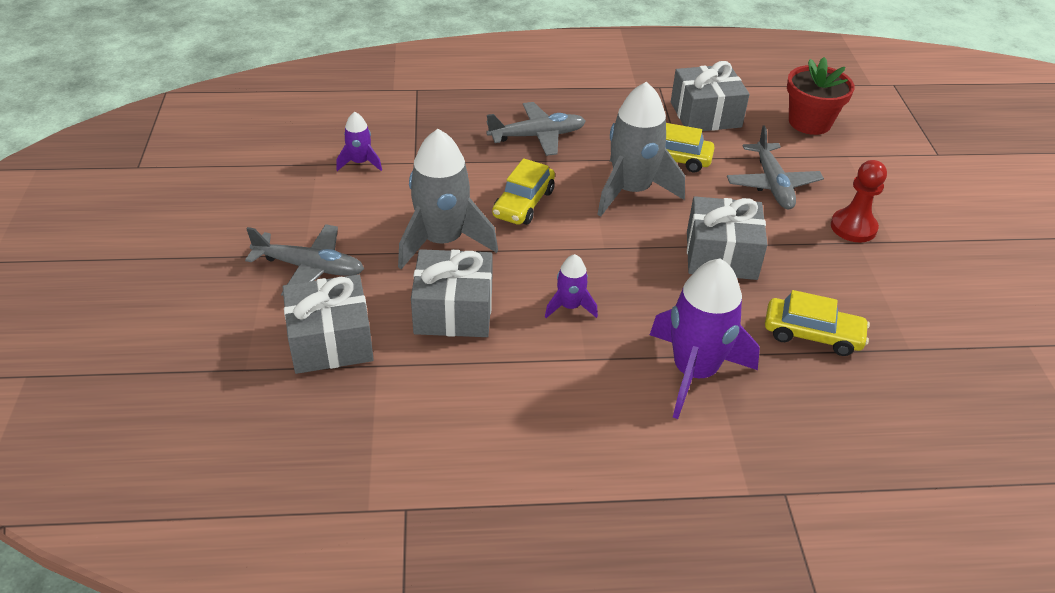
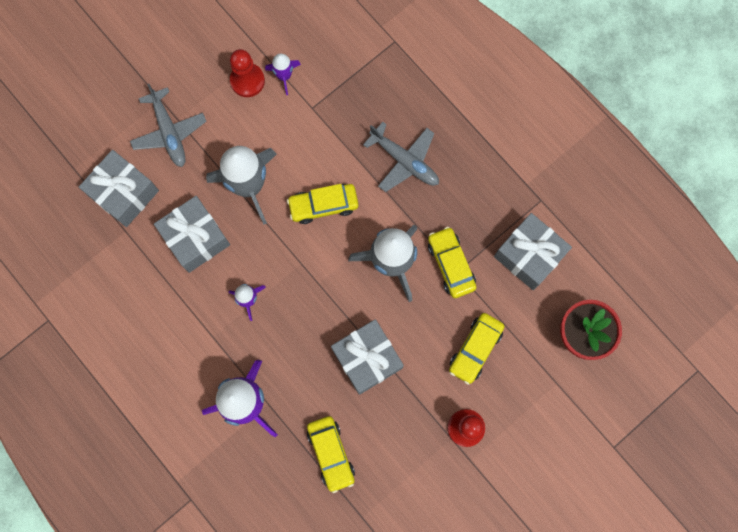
camera: 55 degrees right, 35 degrees up
(332, 187) = (247, 81): none -> red pawn
(772, 184) = (475, 349): grey plane -> yellow car

